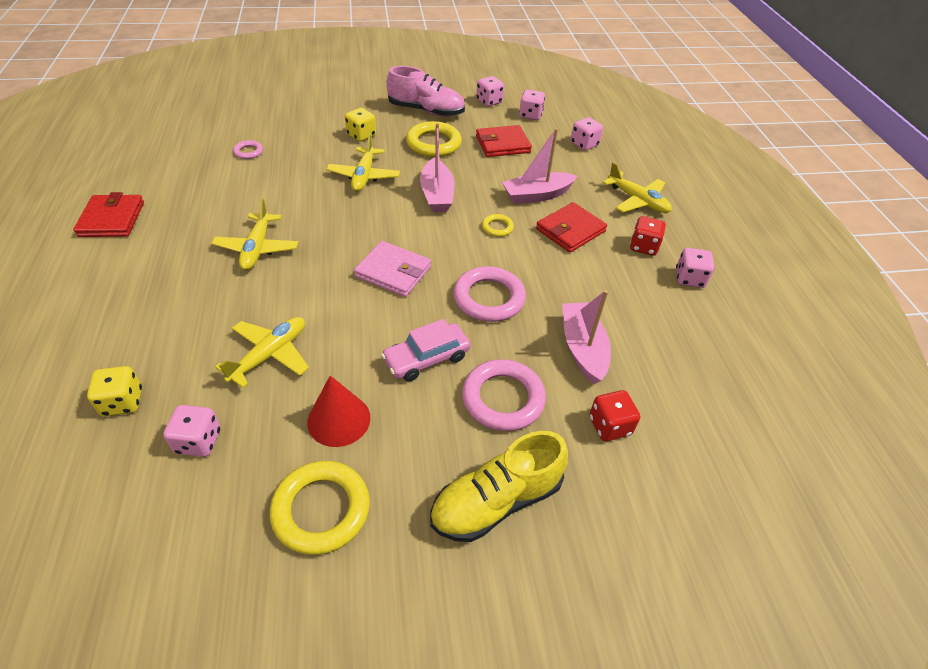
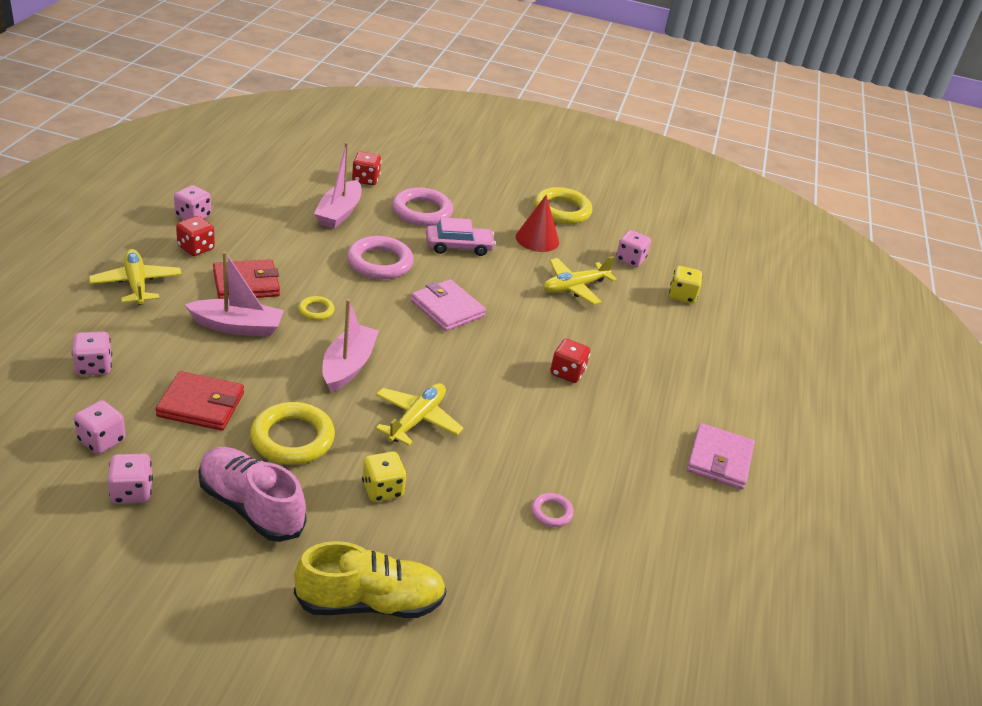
camera: 160 degrees left, 10 degrees down
(112, 219) = (719, 459): red wallet -> pink wallet
(257, 248) = (567, 373): yellow plane -> red dice
(496, 501) = (462, 181): yellow shoe -> yellow shoe (370, 602)

